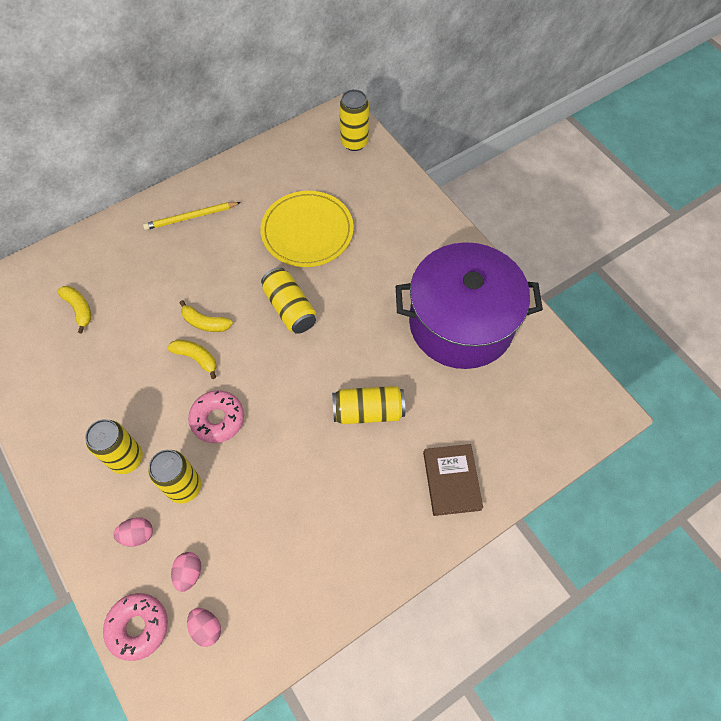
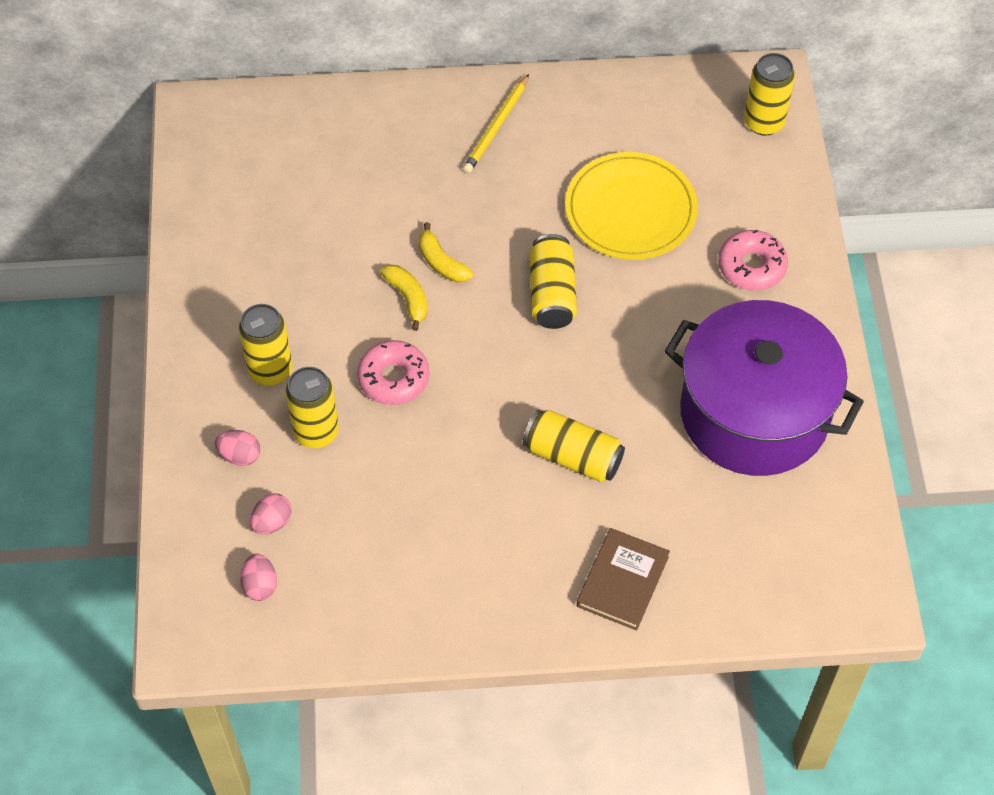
camera: 30 degrees right, 5 degrees down
(79, 309) = (306, 178): yellow banana -> none
(138, 627) = (191, 546): pink donut -> pink donut (751, 266)
(191, 217) = (496, 127): yellow pencil -> yellow pencil turned 75 degrees counterclockwise

